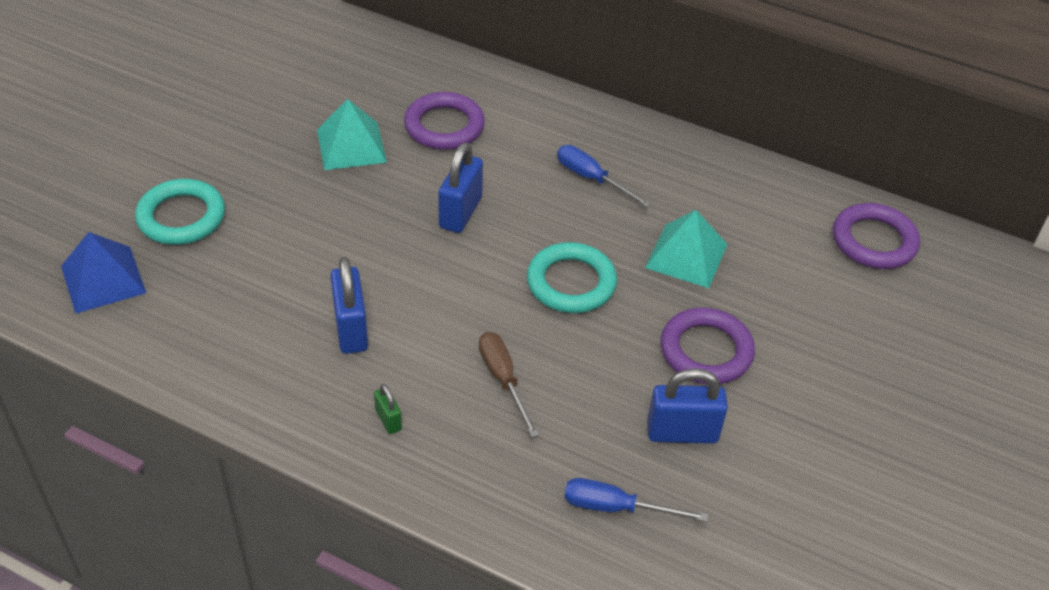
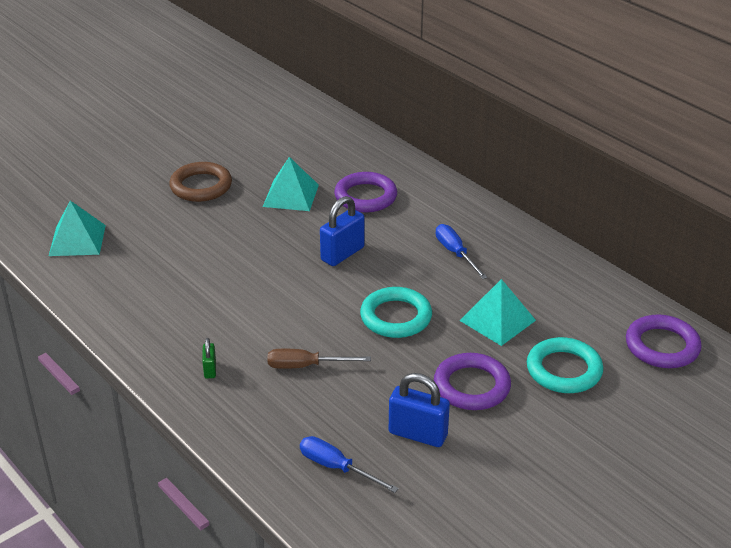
camera: 25 degrees right, 10 degrees down
(103, 279) = (77, 240): blue pyramid -> turquoise pyramid
(181, 217) = (149, 215): turquoise ring -> turquoise ring (564, 370)
(227, 159) = (201, 186): none -> brown ring
(351, 329) = (219, 308): blue padlock -> none
(503, 380) = (306, 366): brown screwdriver -> brown screwdriver turned 90 degrees counterclockwise

